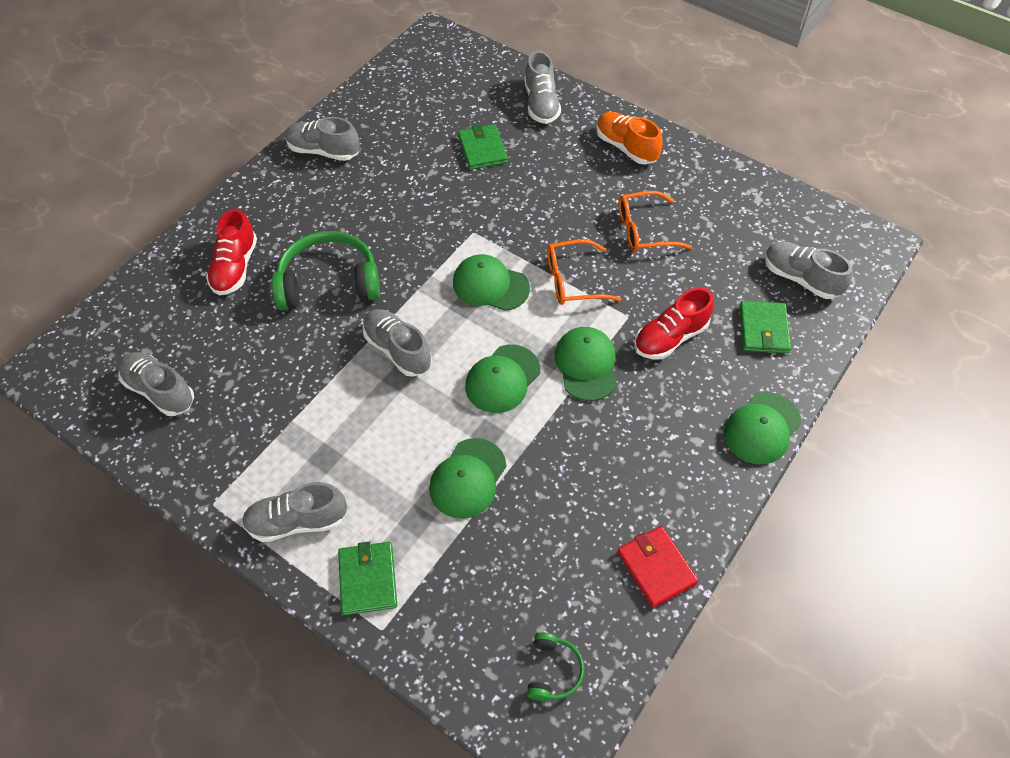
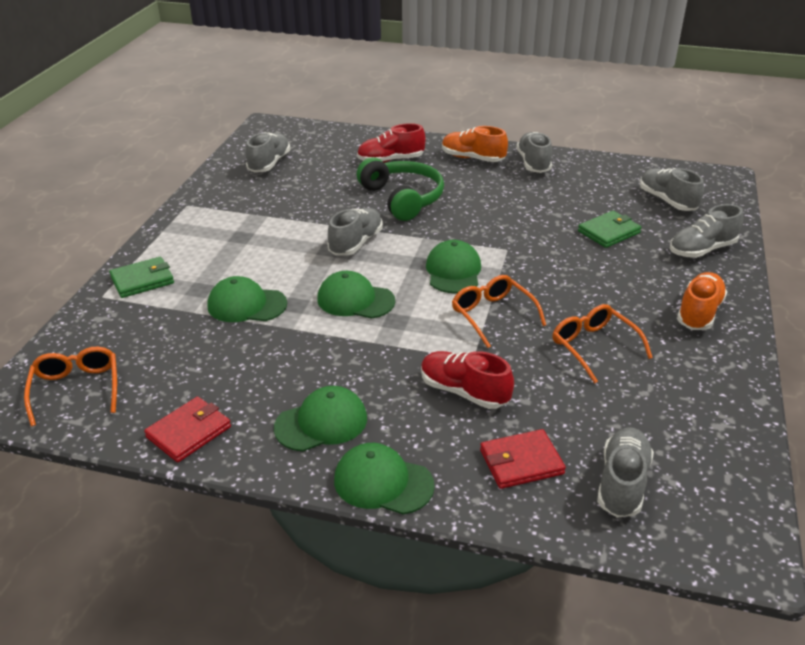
camera: 70 degrees right, 20 degrees down
(280, 195) = (472, 158): none -> orange shoe
(297, 521) = (183, 239): grey shoe -> grey shoe (667, 201)
(553, 671) = (76, 389): green headphones -> orange glasses
(586, 365) = (397, 343): green cap -> green cap (321, 423)
(763, 329) = (521, 462): green wallet -> red wallet

